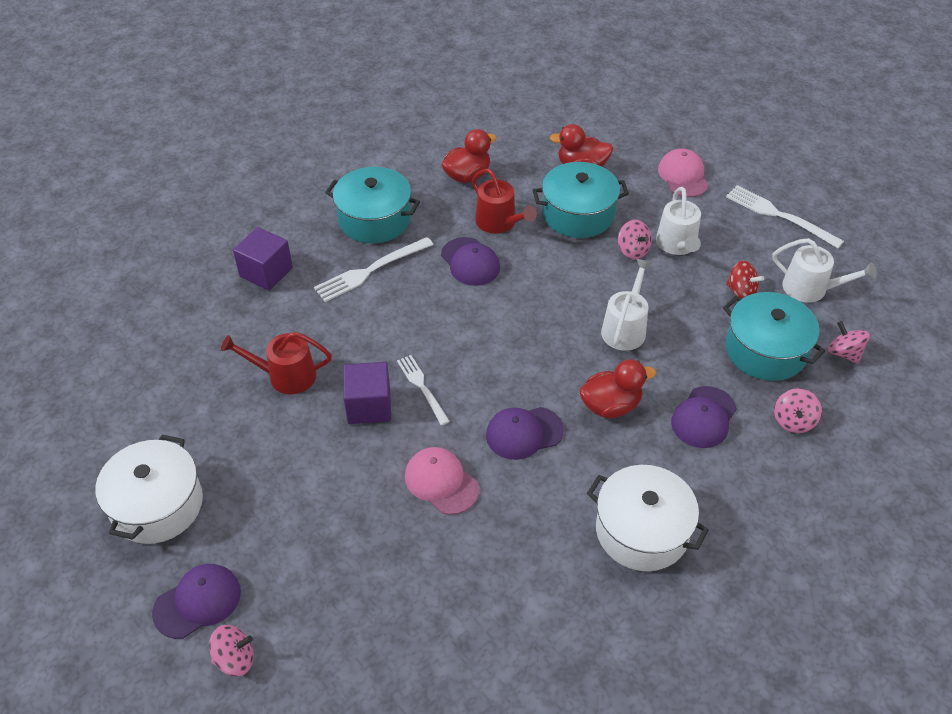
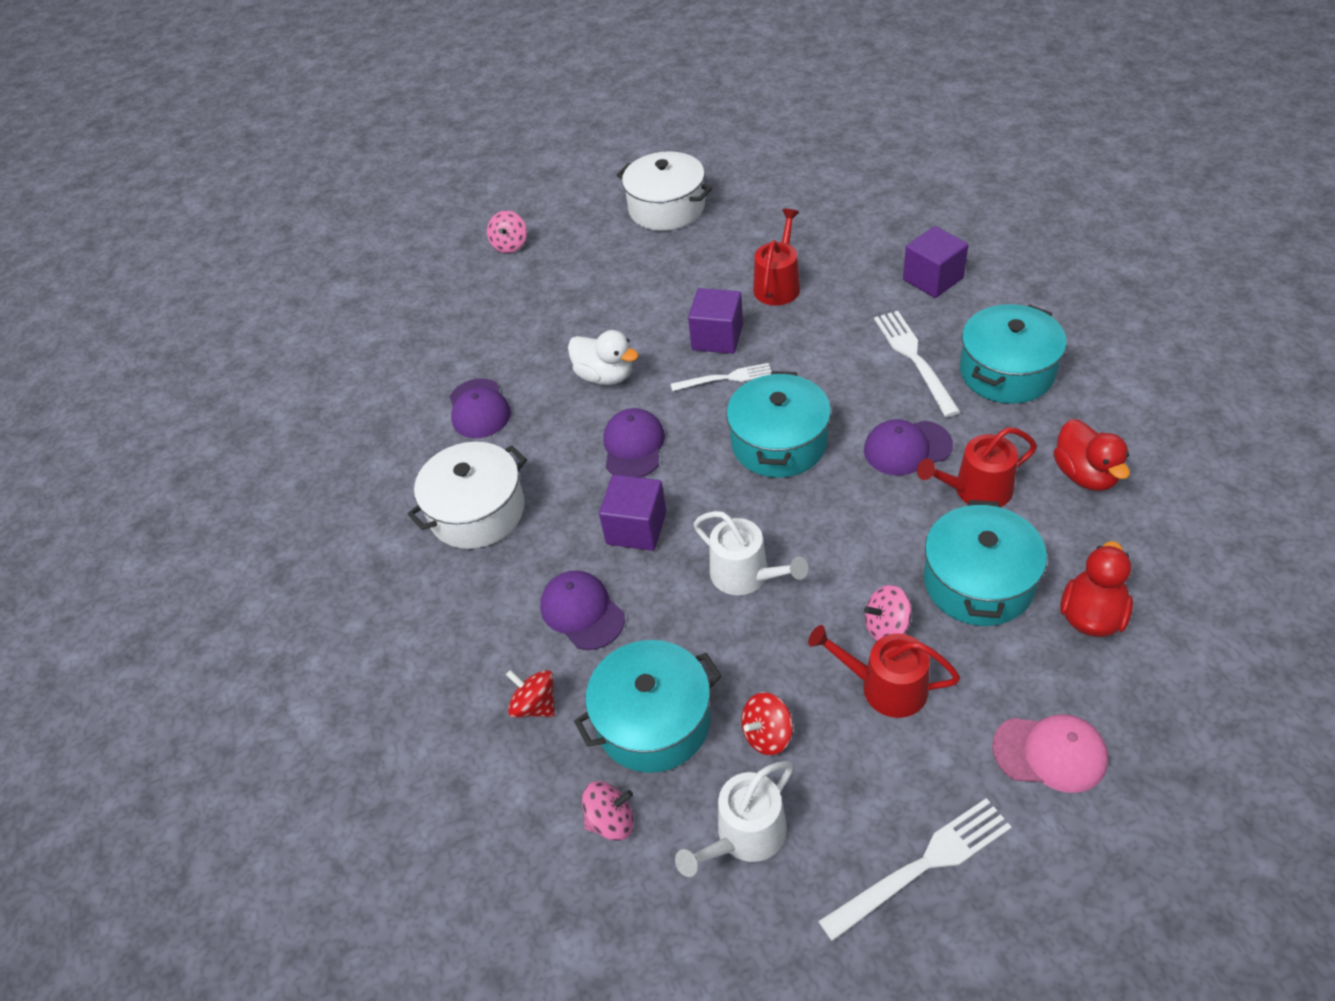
camera: 115 degrees right, 0 degrees up
(197, 602) = (567, 228): purple cap -> purple cap (479, 409)
(441, 482) = (605, 376): pink cap -> white duck
(488, 335) = (779, 443): none -> turquoise pot
(610, 406) = (636, 528): red duck -> purple cube
(677, 244) = (885, 687): white watering can -> red watering can
(793, 421) = (535, 705): pink spinning top -> red spinning top

